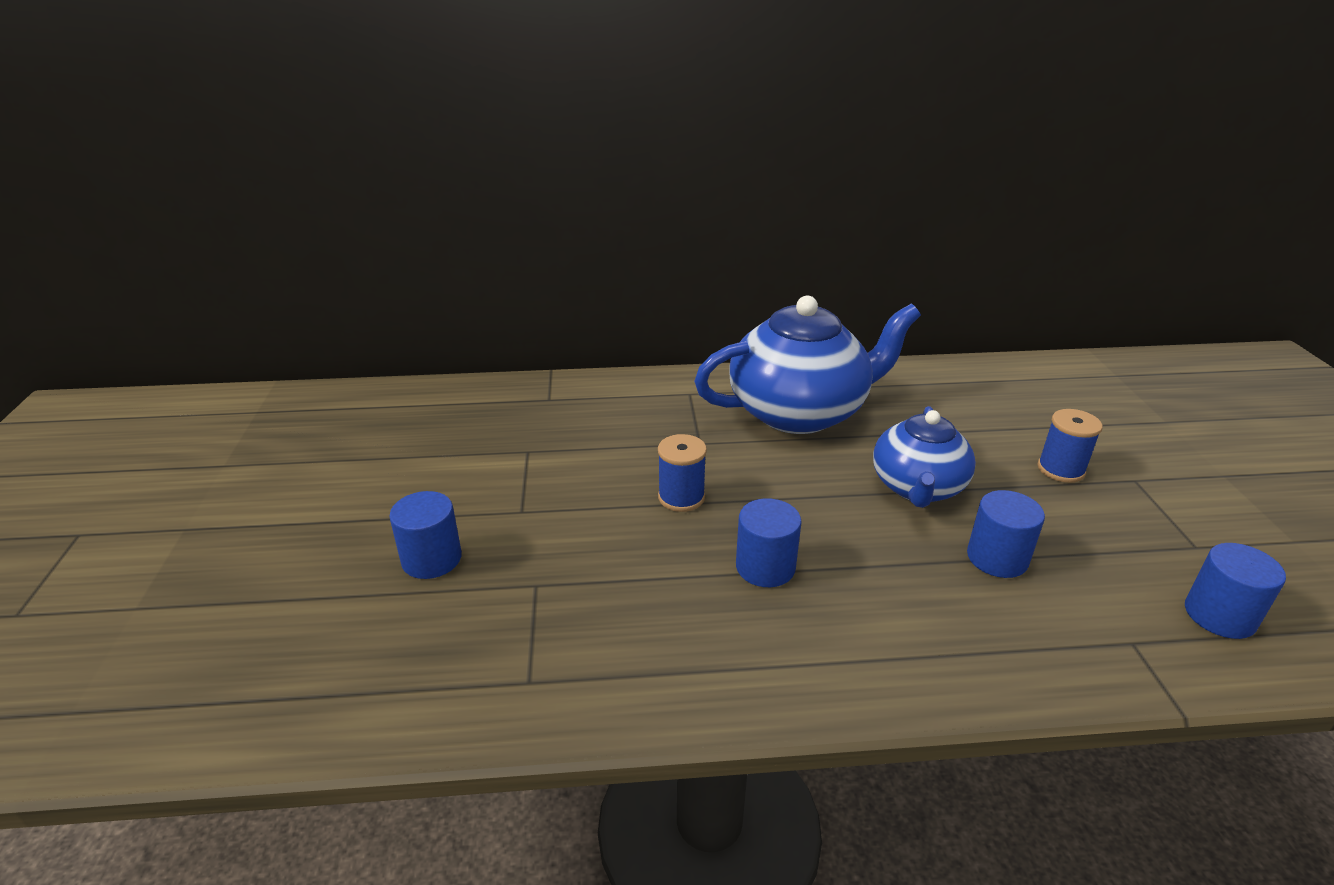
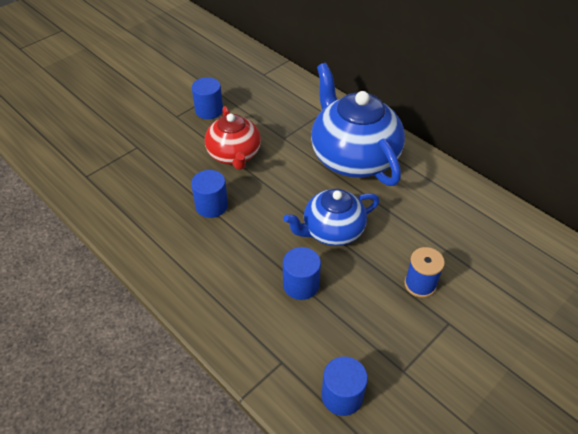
camera: 50 degrees right, 15 degrees up
(431, 559) = (125, 112): blue cylinder -> blue cylinder (209, 110)
(681, 497) = (234, 155): blue spool -> red teapot
(800, 412) = (353, 157): blue teapot -> blue teapot turned 150 degrees counterclockwise

